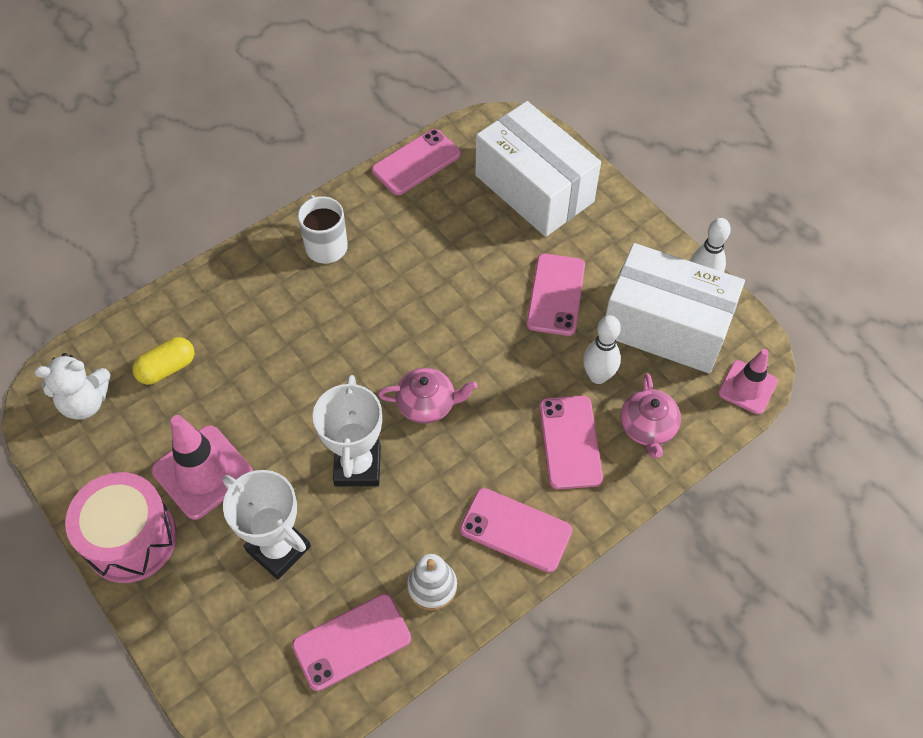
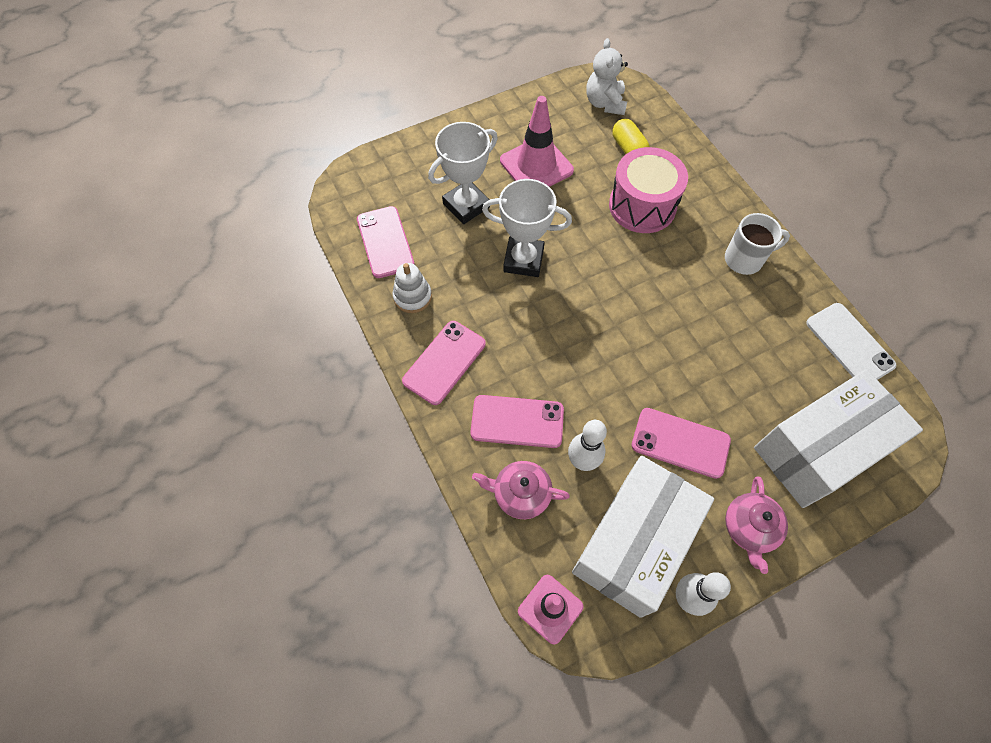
camera: 100 degrees right, 5 degrees up
(131, 539) = (492, 126): pink drum -> pink drum (642, 206)
(416, 162) = (849, 344): pink phone -> white phone
(427, 404) = (572, 315): pink teapot -> pink teapot (749, 528)

